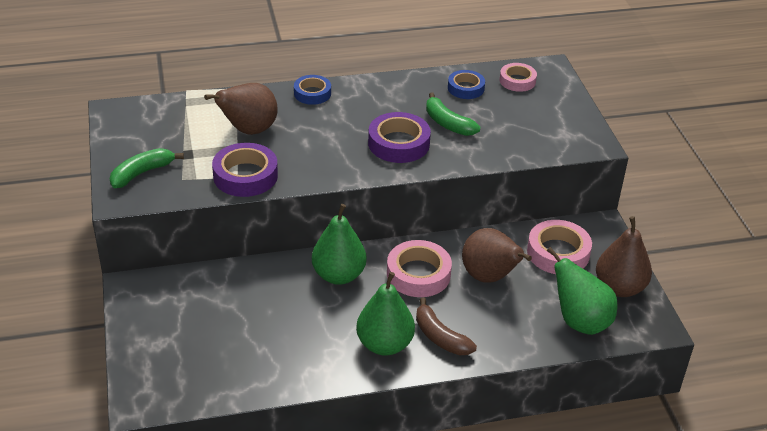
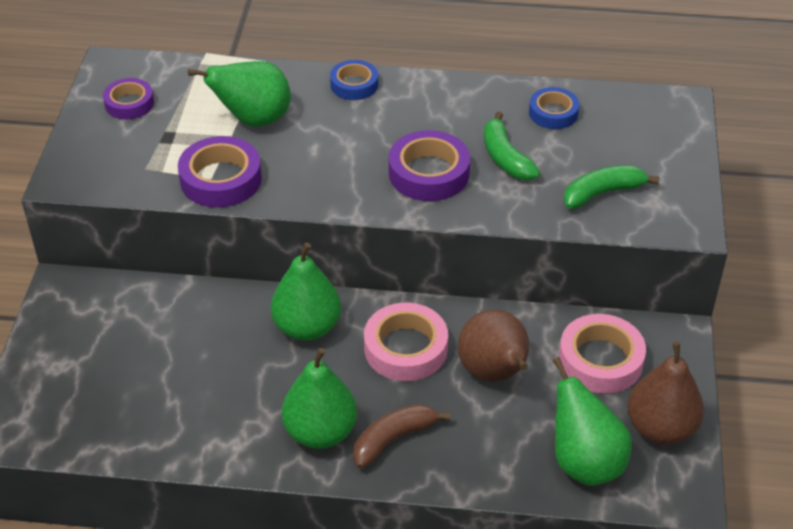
camera: 20 degrees right, 5 degrees up
(142, 173) = (104, 151): green banana -> green banana (602, 193)
(144, 135) = (129, 103): none -> purple tape
(248, 130) = (253, 120): brown pear -> green pear
(440, 337) = (393, 439): brown banana -> brown banana turned 75 degrees clockwise
(517, 81) = (627, 115): pink tape -> none

